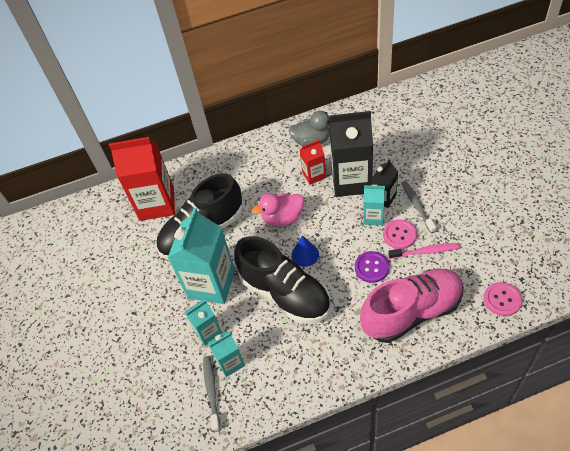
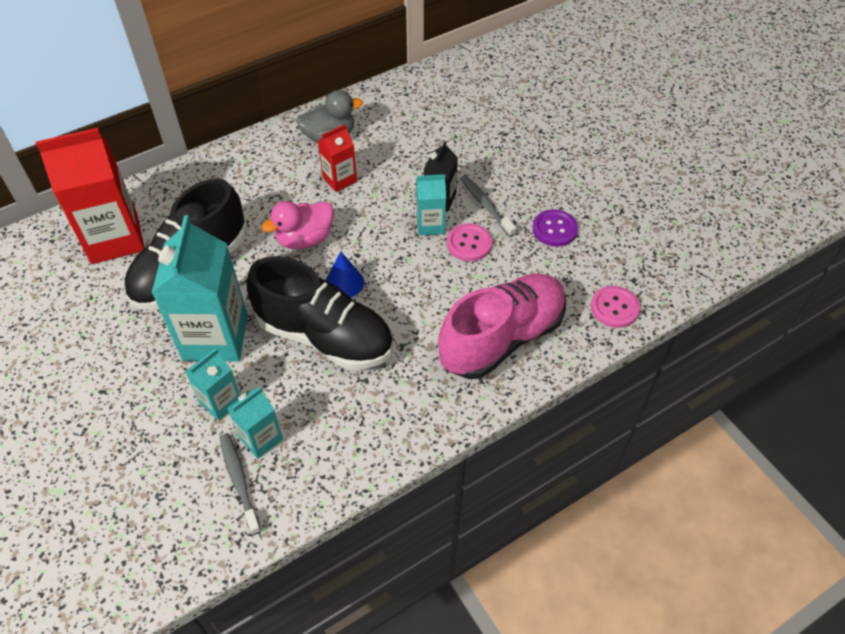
camera: 20 degrees left, 0 degrees up
(351, 181) = (392, 182): black carton -> none
(371, 267) = (439, 288): purple button -> purple button (554, 229)
(425, 252) = (506, 261): pink toothbrush -> none

